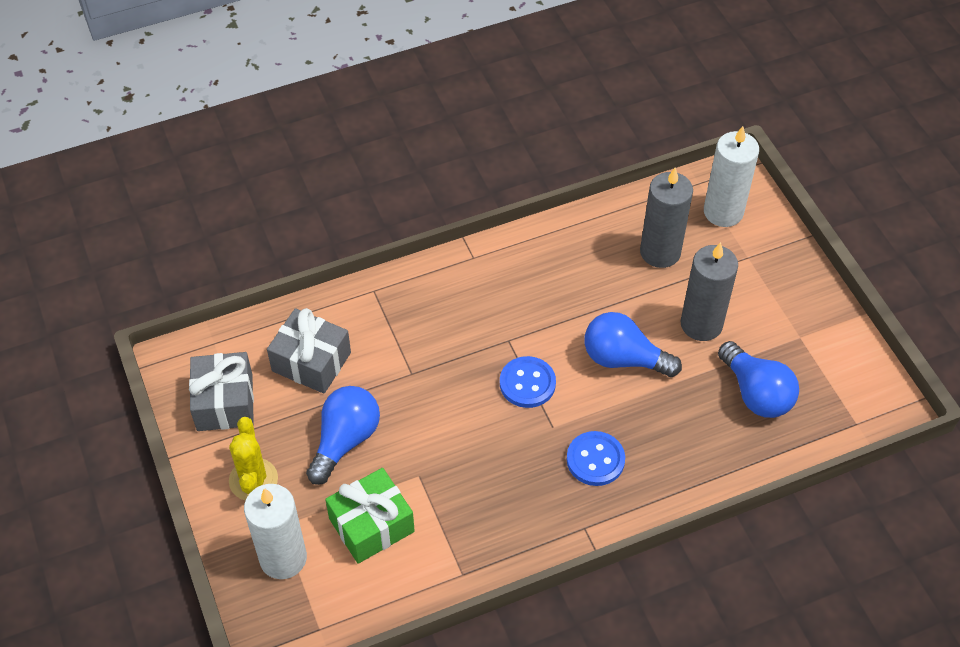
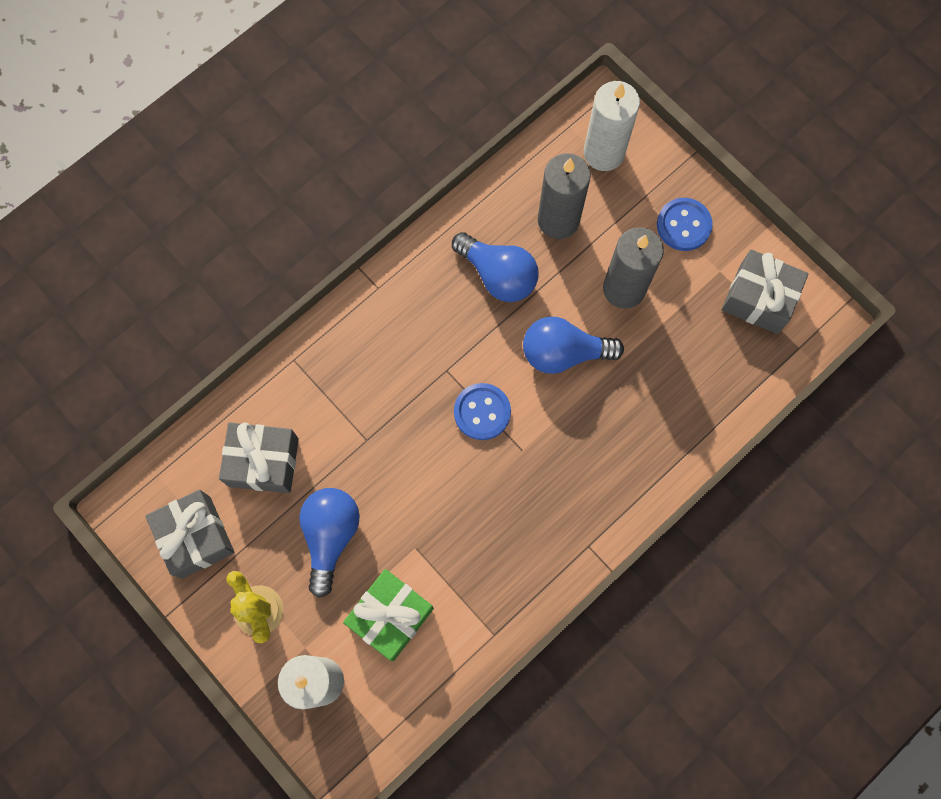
camera: 20 degrees left, 20 degrees up
(595, 460) = (574, 472): blue button -> blue button (683, 225)
(756, 393) = (698, 347): blue light bulb -> blue light bulb (498, 275)
(830, 371) = (758, 299): none -> grey gift

